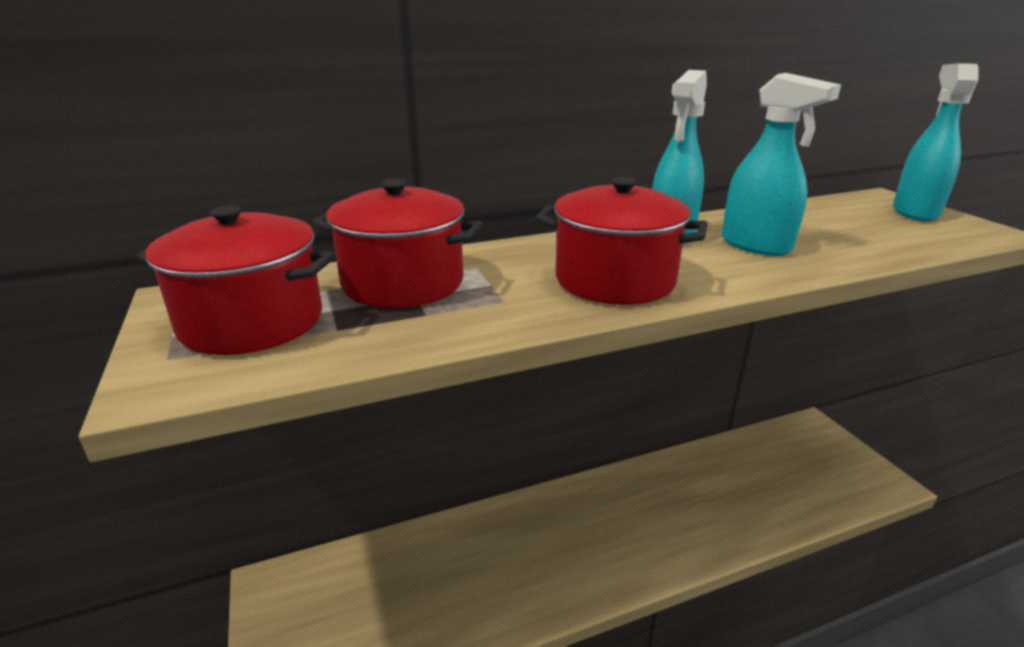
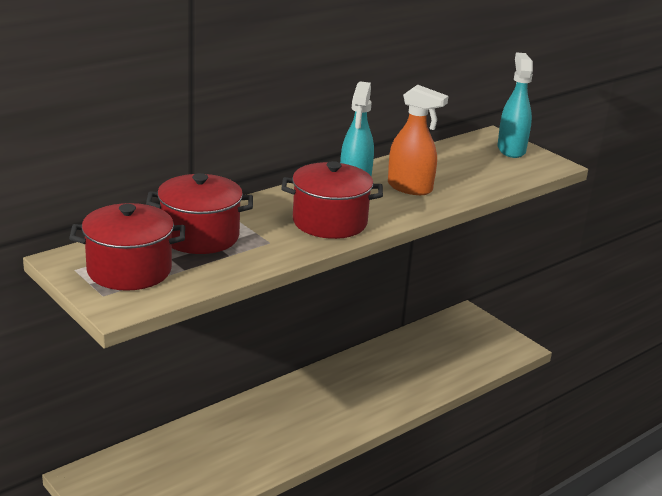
camera: 20 degrees left, 0 degrees up
(756, 245) = (410, 188): turquoise spray bottle -> orange spray bottle

